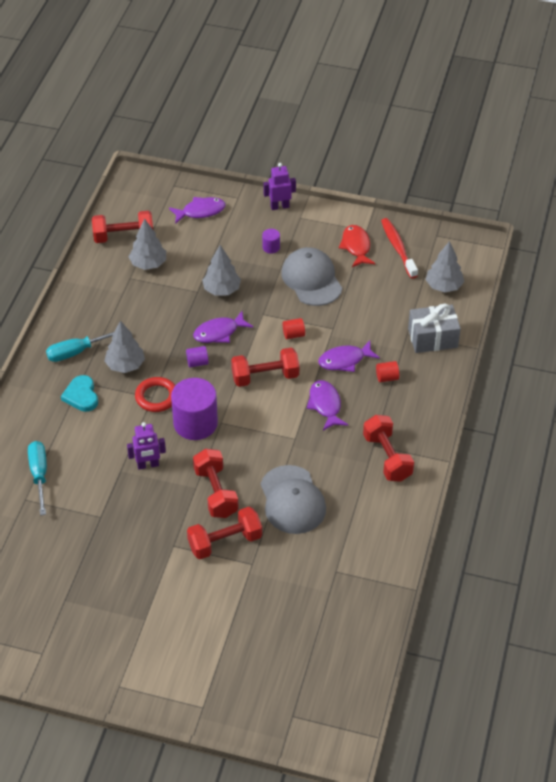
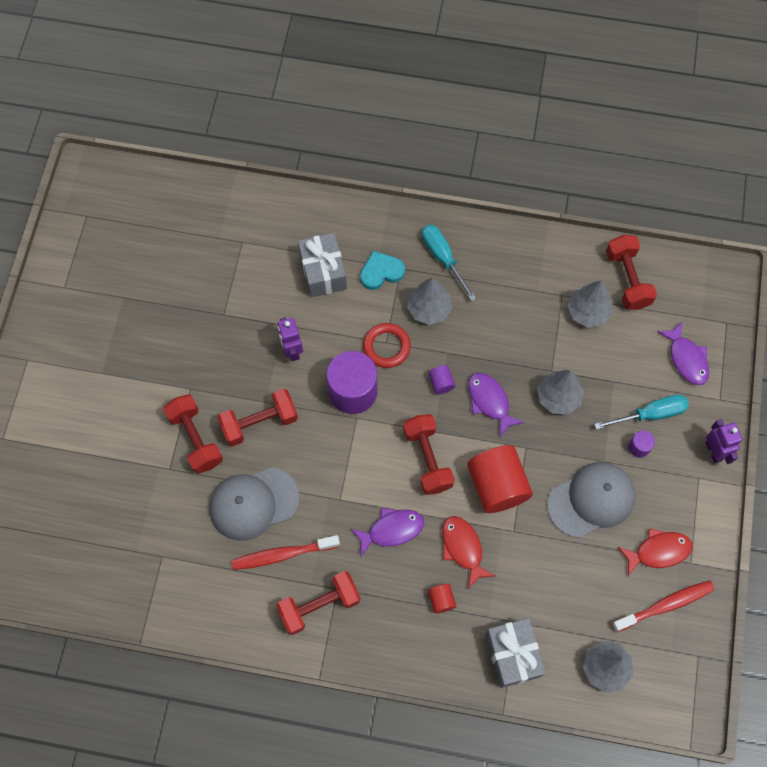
camera: 85 degrees right, 20 degrees up
(39, 475) = (273, 249): turquoise screwdriver -> turquoise screwdriver (650, 414)
(72, 438) = (323, 272): none -> grey gift
(293, 334) = (497, 485): red cylinder -> red cylinder, size x2.28
(341, 481) = (282, 554): none -> red toothbrush
(344, 360) = (463, 548): purple fish -> red fish

